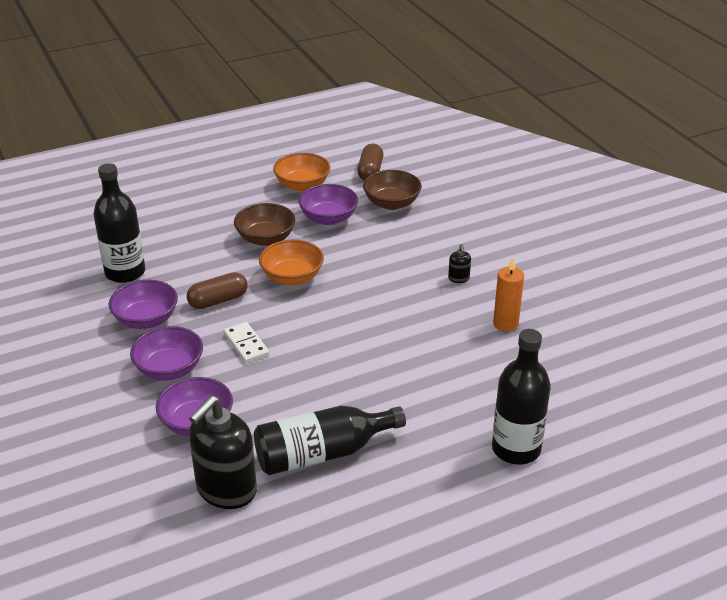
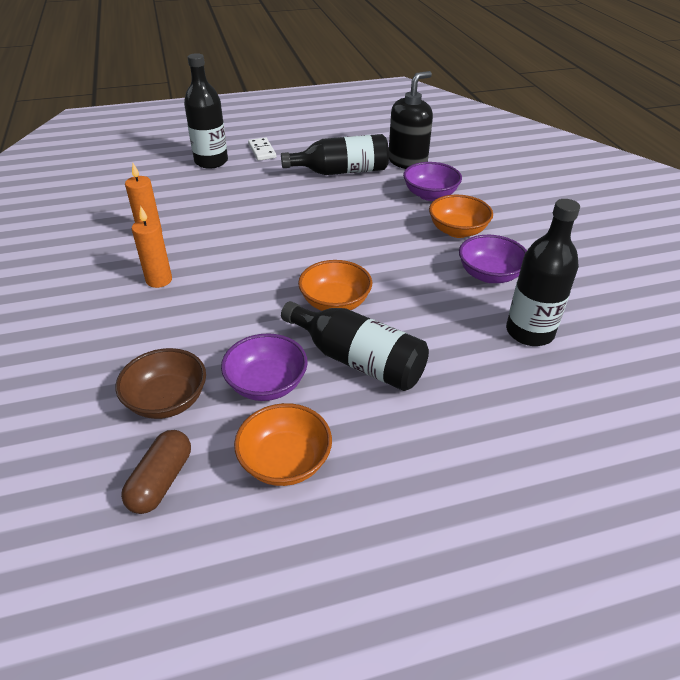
camera: 170 degrees left, 5 degrees up
(169, 369) = (457, 231): purple bowl -> orange bowl
(218, 300) = (417, 286): brown capsule -> none
(246, 344) = (390, 242): white domino -> white domino (262, 151)
(265, 238) = (358, 360): brown bowl -> black bottle
(458, 278) = (159, 280): black soap dispenser -> orange candle

